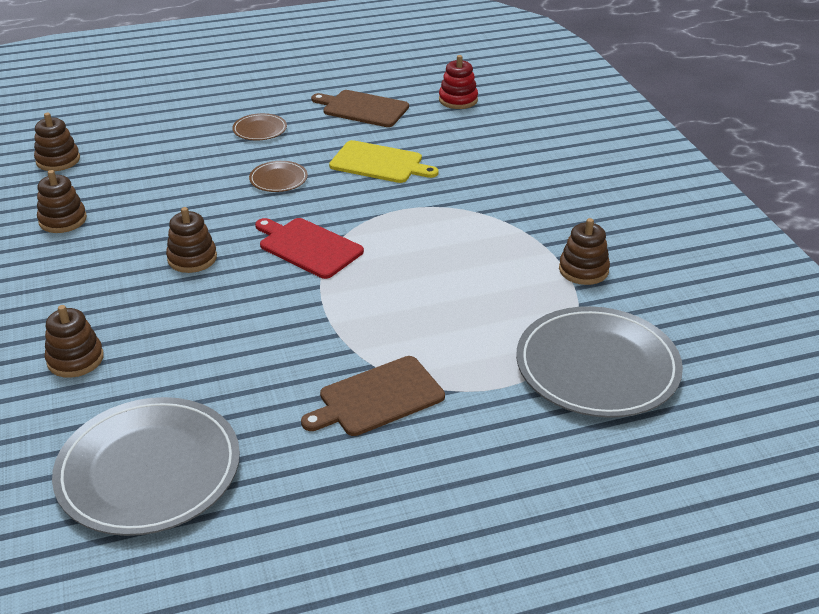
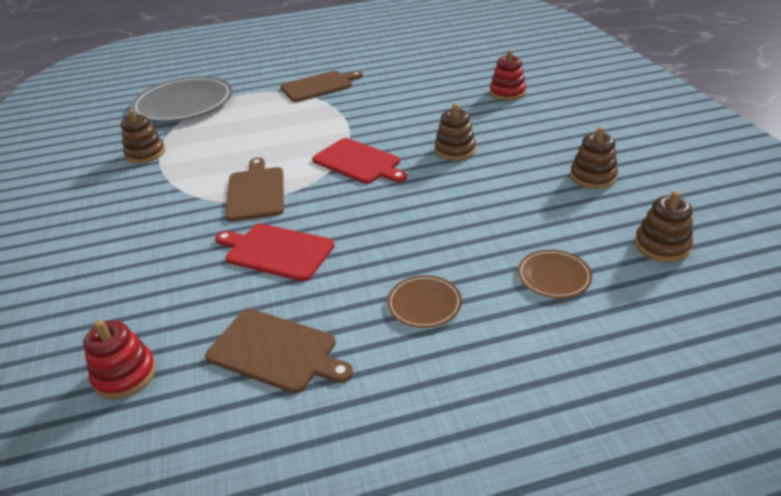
camera: 175 degrees left, 0 degrees up
(75, 359) = (507, 93): brown stacking toy -> red stacking toy
(149, 470) = (439, 59): grey plate -> none
(278, 179) = (391, 227): brown plate -> brown plate (554, 276)
(379, 163) = (276, 251): yellow cutting board -> red cutting board
(418, 215) = (256, 192): none -> brown cutting board

